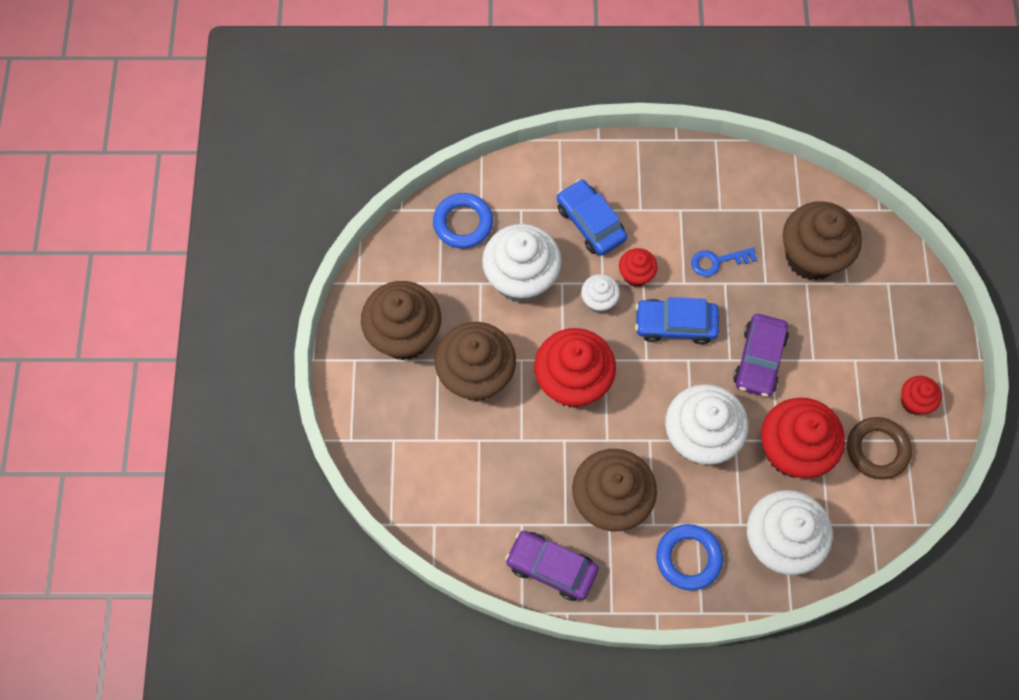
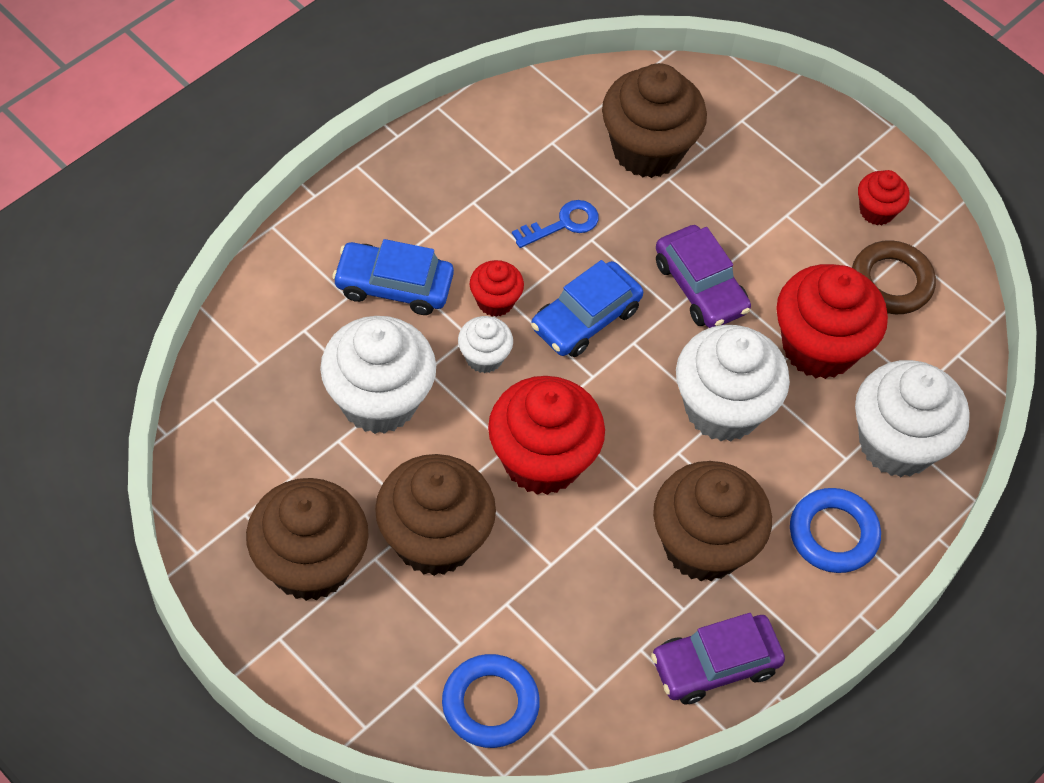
camera: 50 degrees left, 10 degrees down
(463, 223) = (253, 393): blue ring -> blue ring (490, 704)
(717, 261) = (563, 224): blue key -> blue key turned 150 degrees counterclockwise

